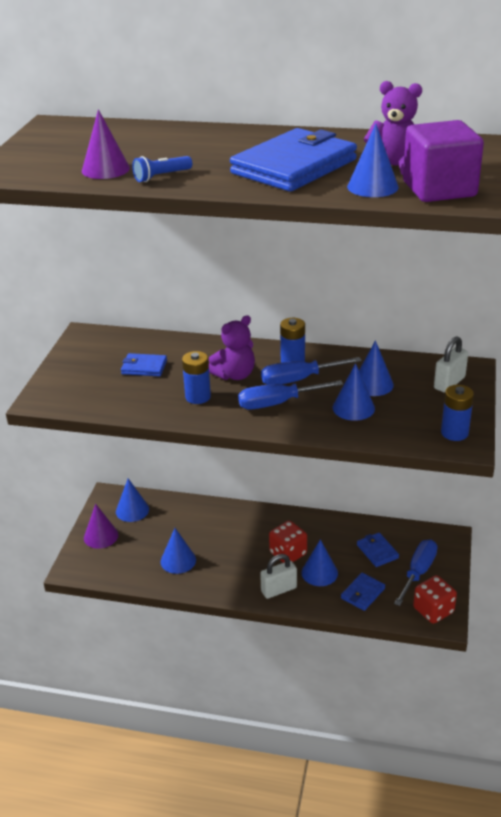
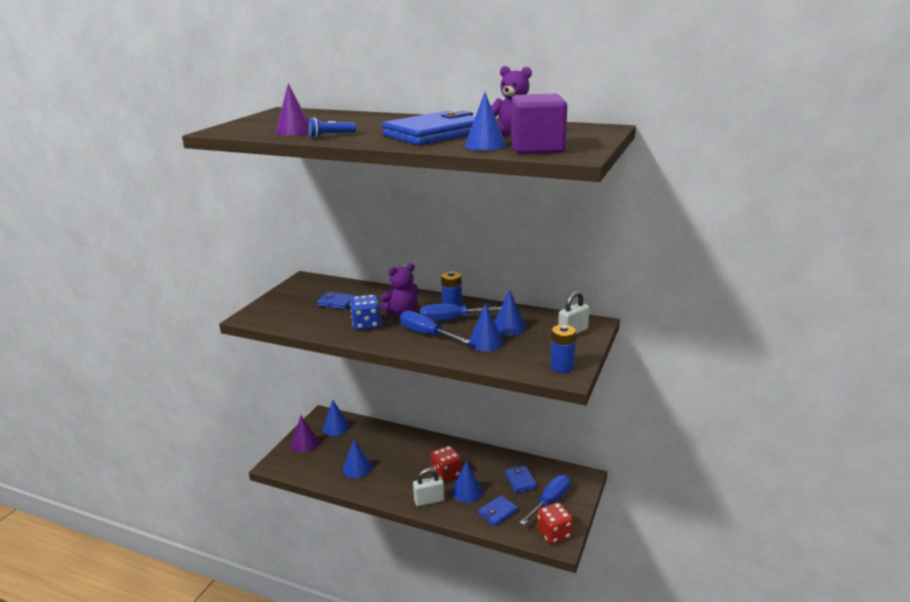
camera: 10 degrees right, 10 degrees down
(198, 397) = (366, 325): blue battery -> blue dice
(278, 403) = (426, 334): blue screwdriver -> blue screwdriver turned 45 degrees clockwise

